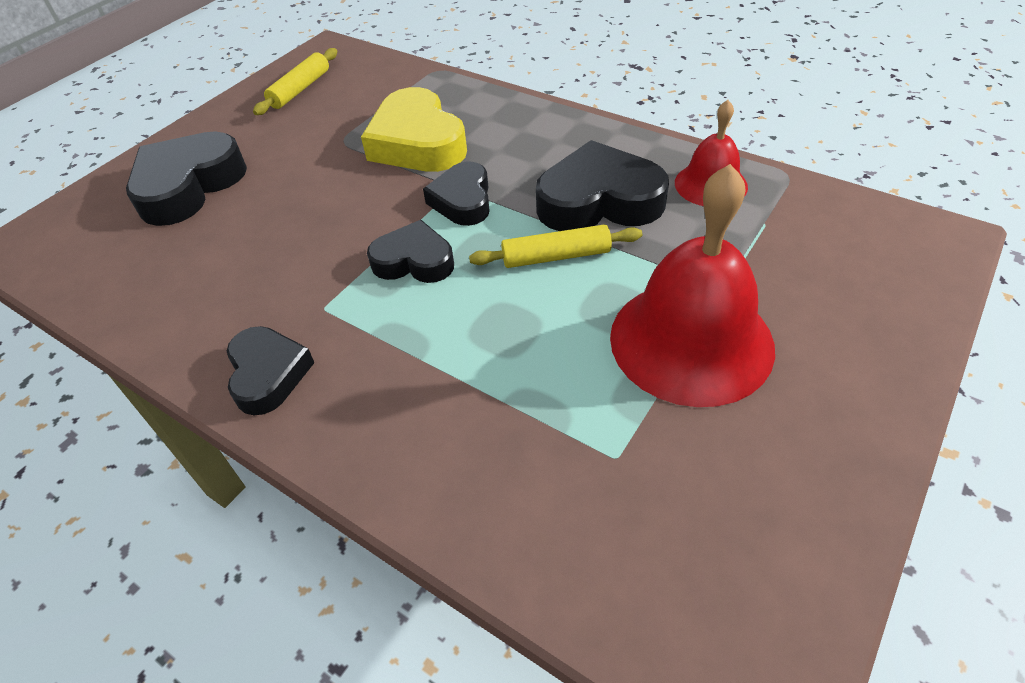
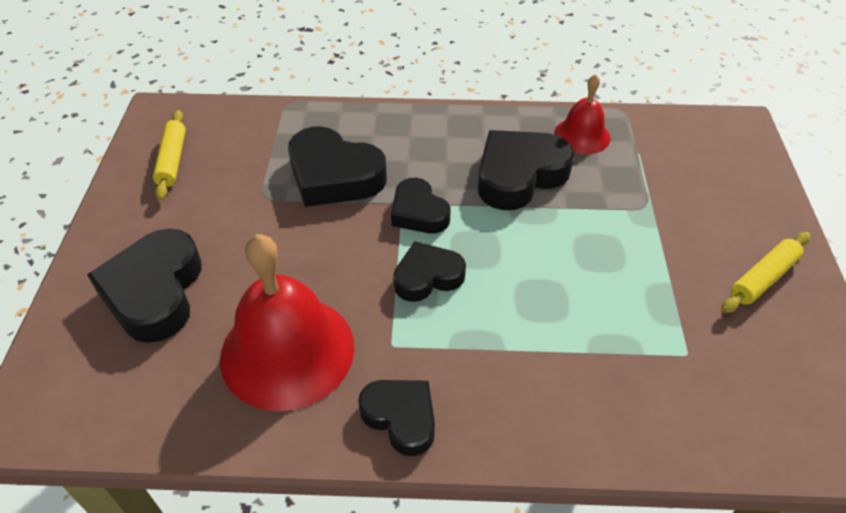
camera: 35 degrees left, 0 degrees up
(417, 143) = (334, 175): yellow heart -> black heart
(556, 256) = (527, 230): yellow rolling pin -> yellow rolling pin (763, 278)
(691, 341) = (664, 255): red bell -> red bell (287, 351)

